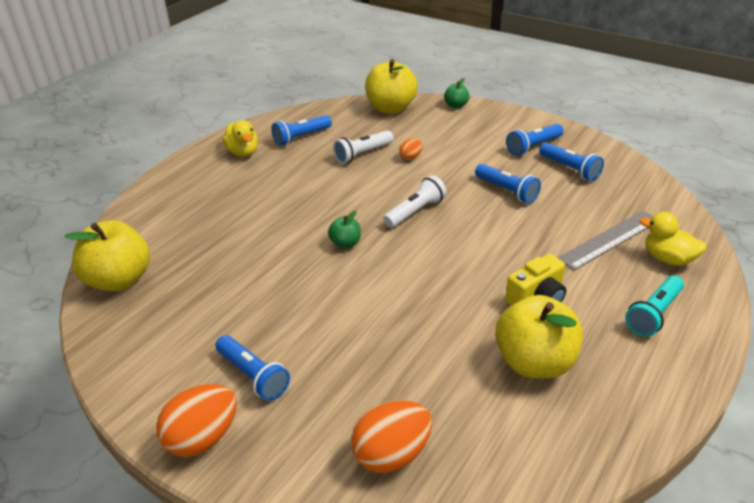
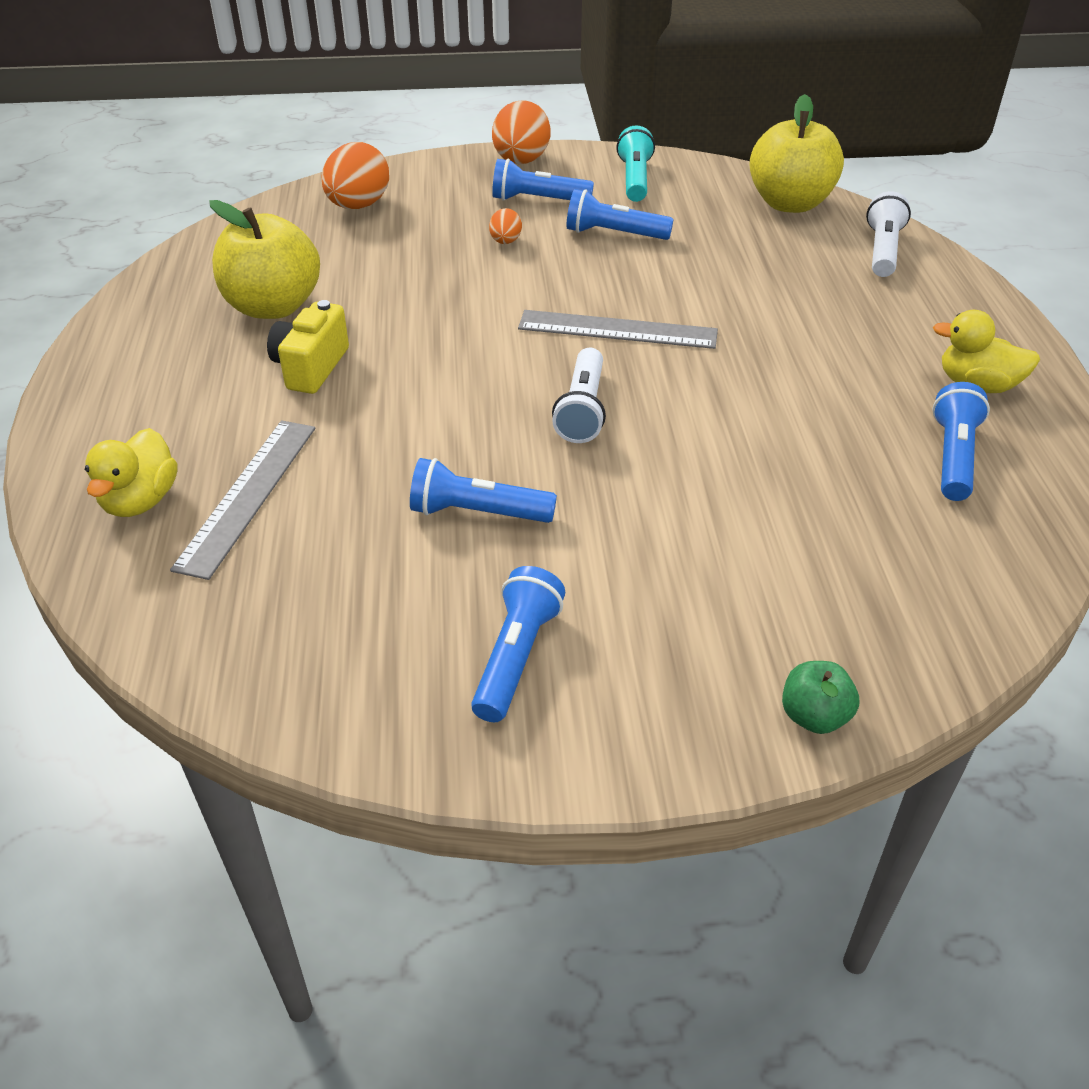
camera: 140 degrees right, 5 degrees up
(345, 243) = (617, 329): green apple -> grey ruler
(362, 154) = (801, 473): white flashlight -> white flashlight (882, 250)
(391, 108) = (929, 622): yellow apple -> none
(410, 157) = (714, 505): orange egg -> orange egg (505, 242)
(570, 169) = (397, 625): blue flashlight -> blue flashlight (614, 234)
(653, 314) = (146, 409): turquoise flashlight -> turquoise flashlight (635, 179)
(668, 259) = (141, 501): yellow duck -> yellow duck turned 105 degrees clockwise

